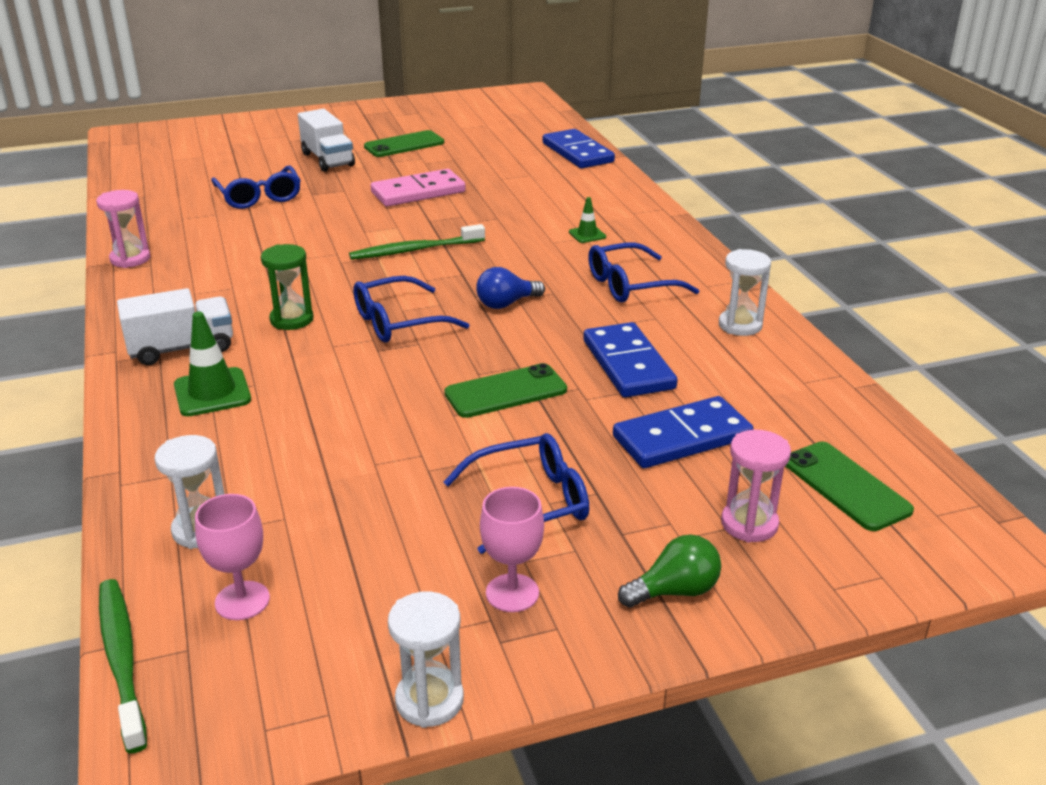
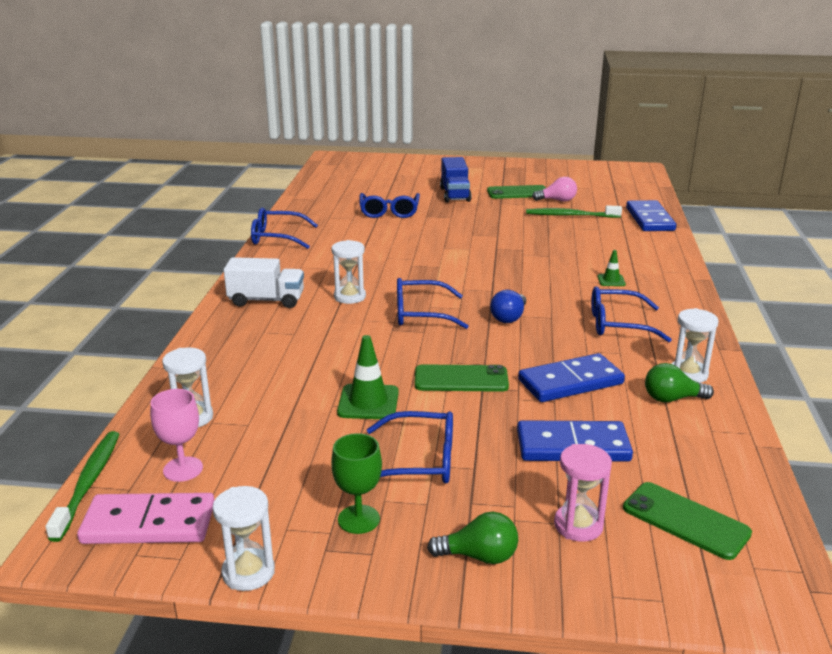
camera: 25 degrees right, 5 degrees down
(130, 259) = (277, 237): pink hourglass -> blue glasses
(212, 392) = (264, 332): green traffic cone -> green traffic cone (368, 402)
(291, 319) = (349, 297): green hourglass -> white hourglass
(328, 160) = (455, 194): white truck -> blue truck
(414, 250) = (470, 267): green toothbrush -> green toothbrush (570, 215)
(418, 192) = (503, 227): pink domino -> pink domino (149, 523)
(458, 147) = (557, 200): none -> pink light bulb
(506, 304) = (509, 318): blue light bulb -> blue light bulb turned 60 degrees counterclockwise
(512, 593) = (358, 519): pink goblet -> green goblet
(628, 364) = (570, 382): blue domino -> blue domino turned 60 degrees clockwise
(743, 357) = (672, 399): none -> green light bulb
(845, 486) = (685, 520): green phone -> green phone turned 45 degrees counterclockwise

